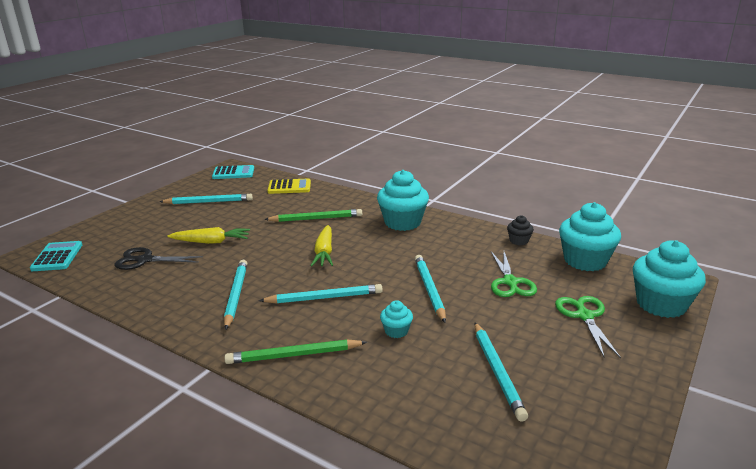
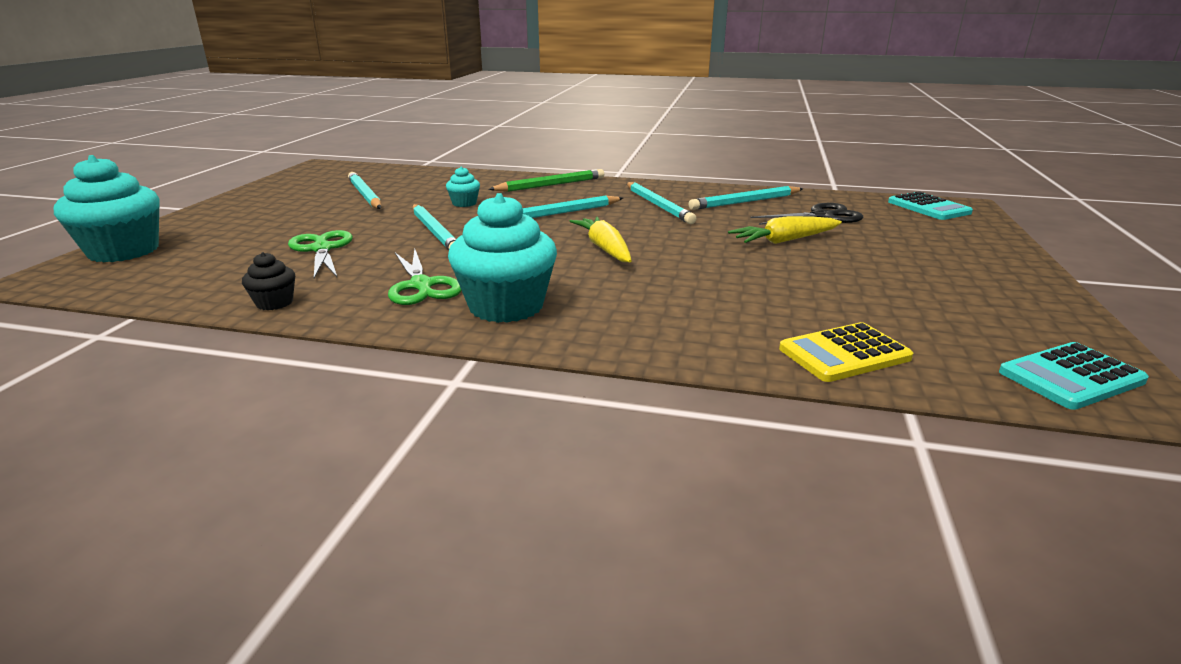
camera: 160 degrees right, 0 degrees up
(209, 202) = (931, 293): turquoise pencil -> turquoise pencil (745, 202)
(316, 219) = (678, 291): green pencil -> none
(584, 316) = (244, 232): green scissors -> green scissors (421, 285)
(585, 261) = (175, 287): turquoise cupcake -> none

